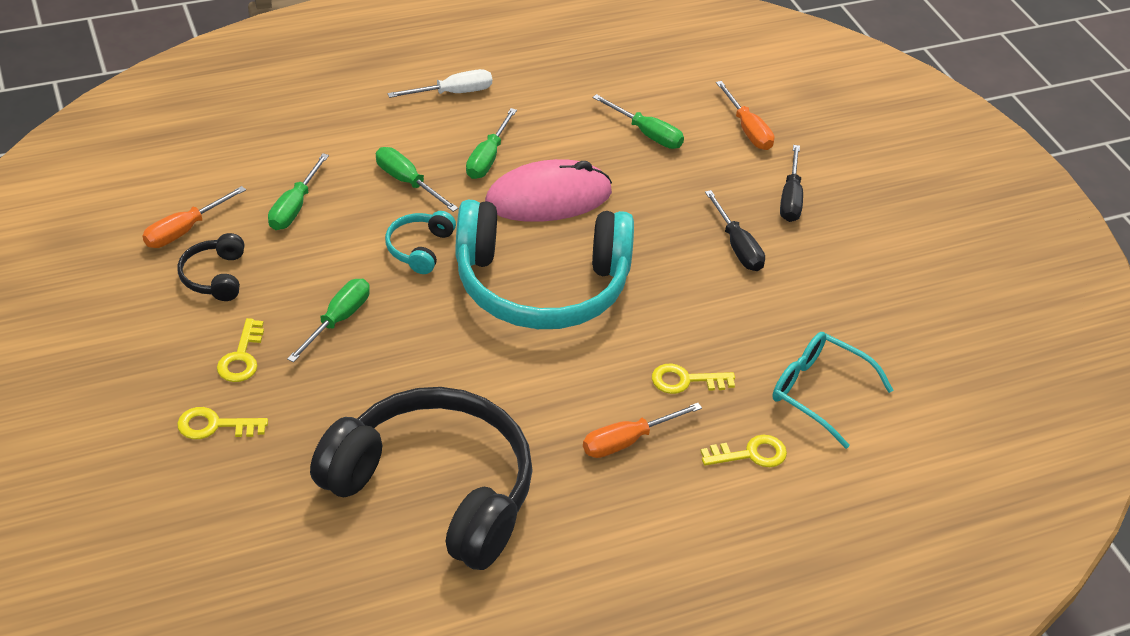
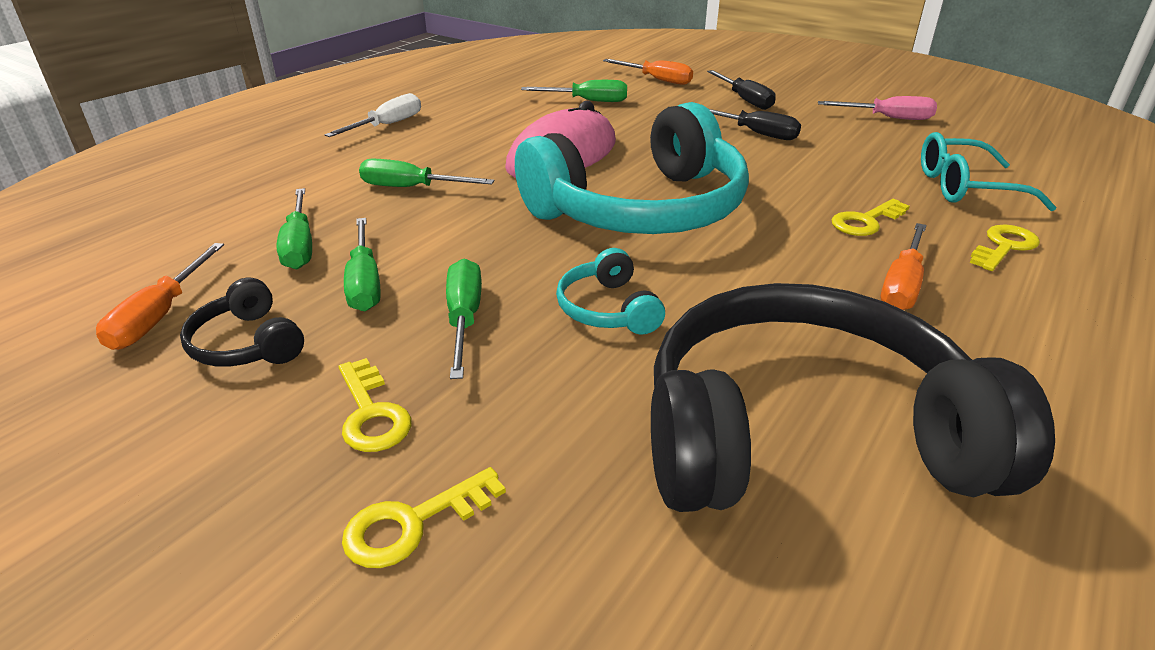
camera: 30 degrees left, 10 degrees down
(419, 248) = (485, 227): turquoise headphones -> turquoise headphones (608, 309)
(488, 158) = (472, 150): green screwdriver -> green screwdriver (365, 283)
(888, 286) = (888, 118): none -> pink screwdriver

